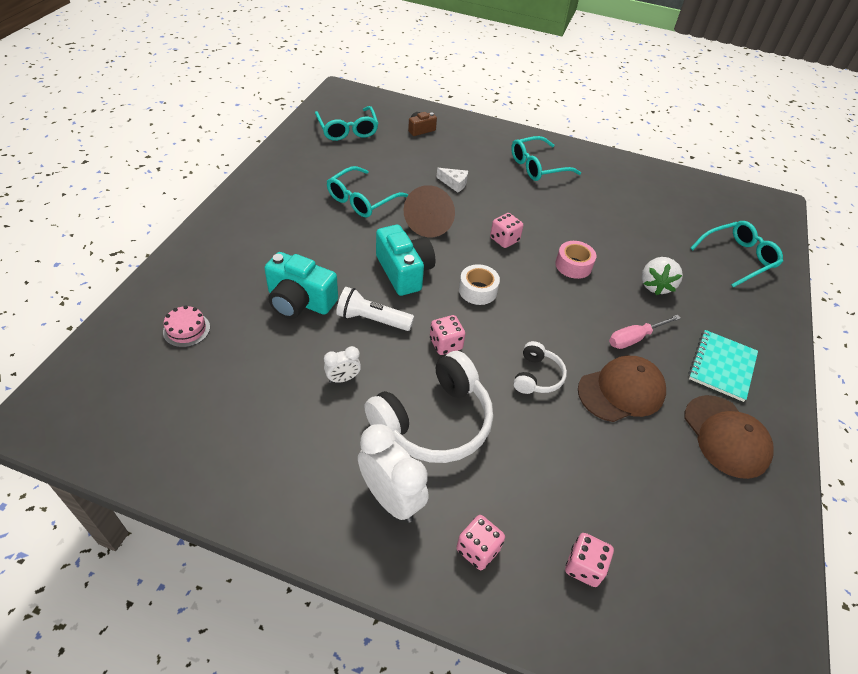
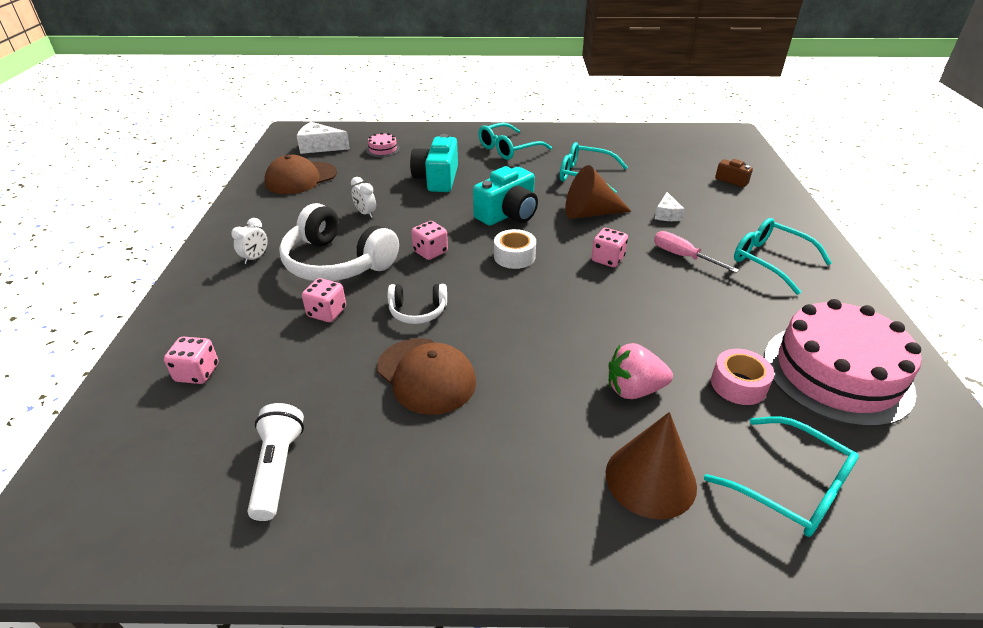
camera: 75 degrees right, 10 degrees down
(124, 392) = (320, 147): none -> white cheese
(347, 130) = (678, 148): turquoise glasses -> turquoise glasses (508, 149)
(372, 319) = (437, 212): white flashlight -> white flashlight (277, 468)
(391, 499) = (255, 258): white clock -> white clock, size x0.51
(478, 549) = (212, 308): pink dice -> pink dice (327, 312)
(573, 265) = (609, 313): pink tape -> pink tape (738, 385)
(634, 338) = (519, 378): pink screwdriver -> pink screwdriver (683, 256)
(655, 198) = (836, 373): none -> pink cake
(655, 285) = (634, 389): white strawberry -> pink strawberry
(722, 366) = (519, 473): turquoise notebook -> none
(726, 436) = (392, 482): brown cap -> brown cap (301, 178)
(730, 309) = (650, 479): none -> brown cone

